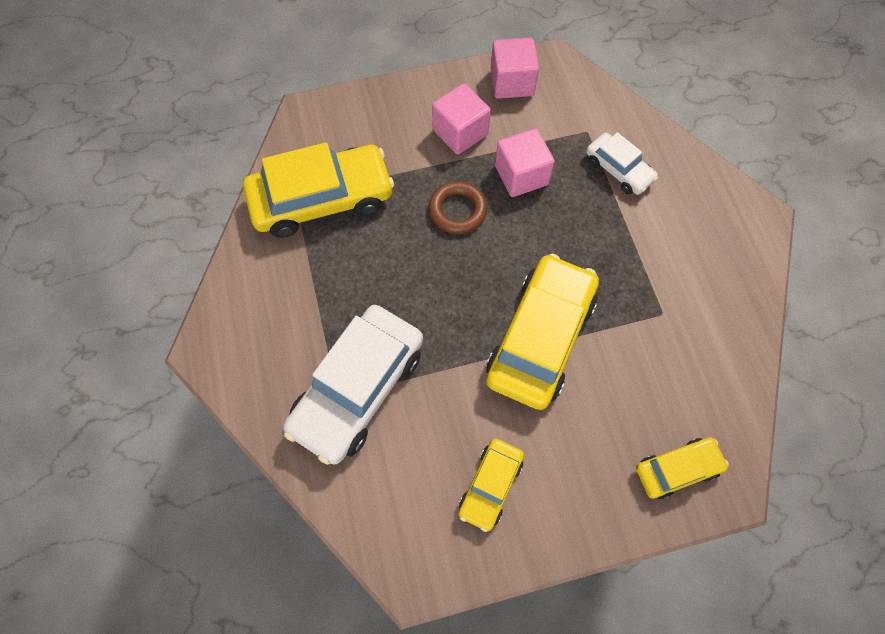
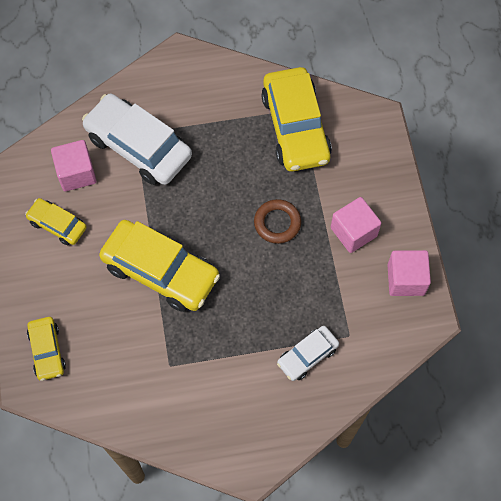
camera: 95 degrees right, 0 degrees up
(521, 175) = (307, 275): pink cube -> pink cube (76, 173)

